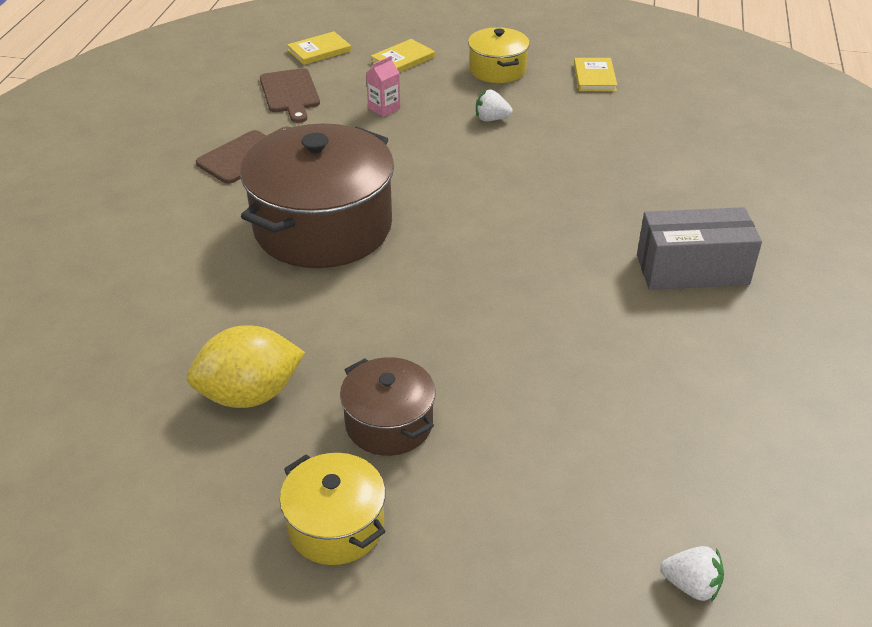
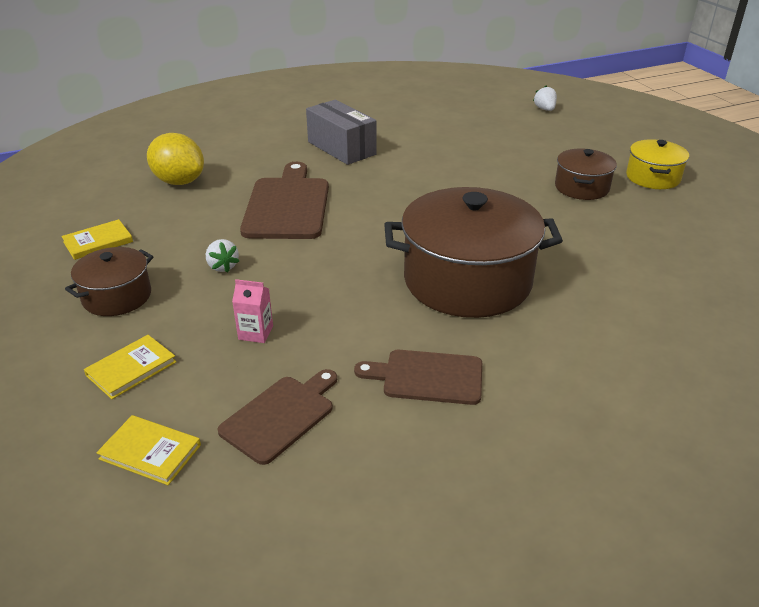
camera: 125 degrees left, 5 degrees down
(250, 394) = (637, 233): yellow lemon -> yellow lemon (179, 181)
(403, 59) = (131, 369): yellow book -> yellow book turned 60 degrees counterclockwise
(497, 70) = (117, 297): yellow pot -> brown pot
(570, 182) = (287, 205): none -> brown cutting board

